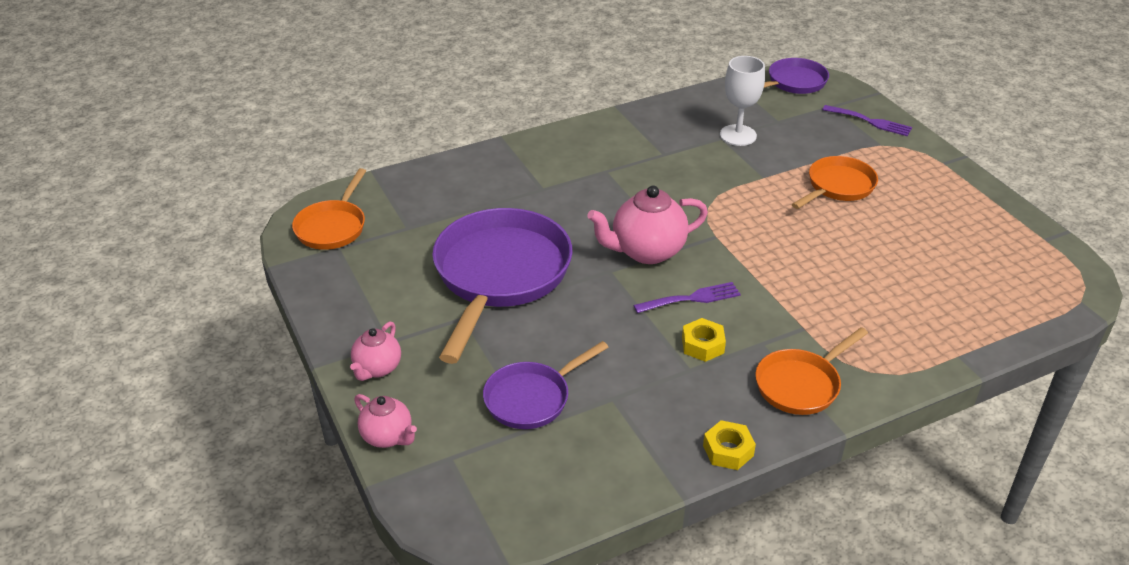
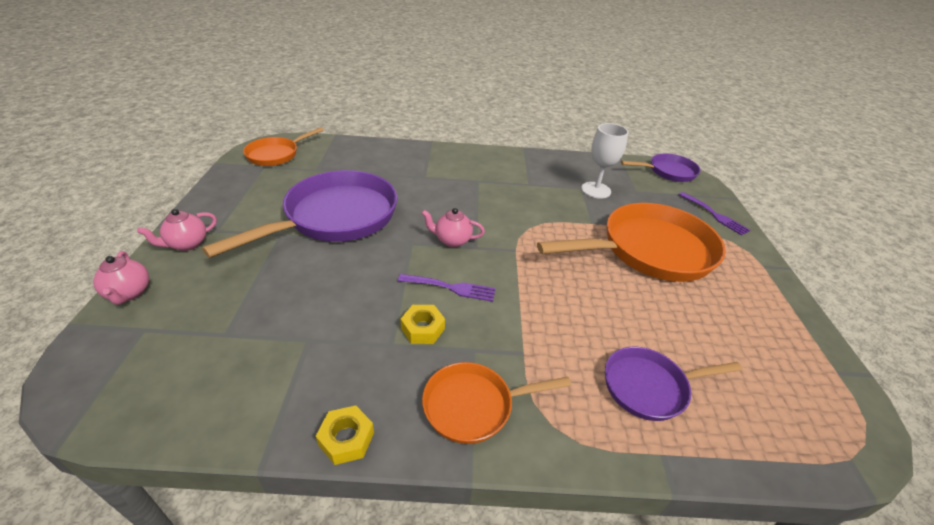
camera: 25 degrees right, 0 degrees up
(532, 398) = (252, 311): purple pan -> purple pan (649, 387)
(646, 251) = (452, 240): pink teapot -> pink teapot, size x0.59
(838, 187) = (649, 251): orange pan -> orange pan, size x1.86

